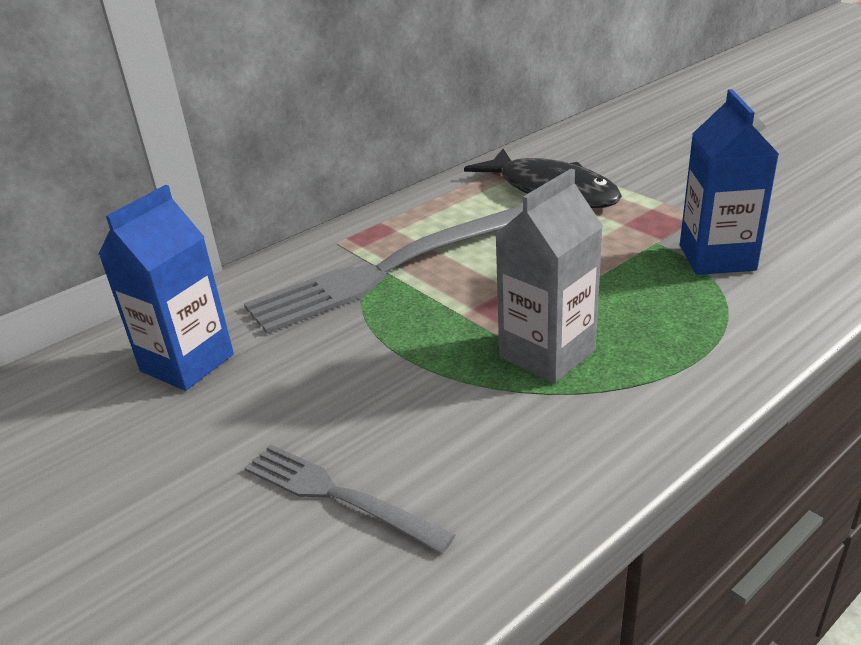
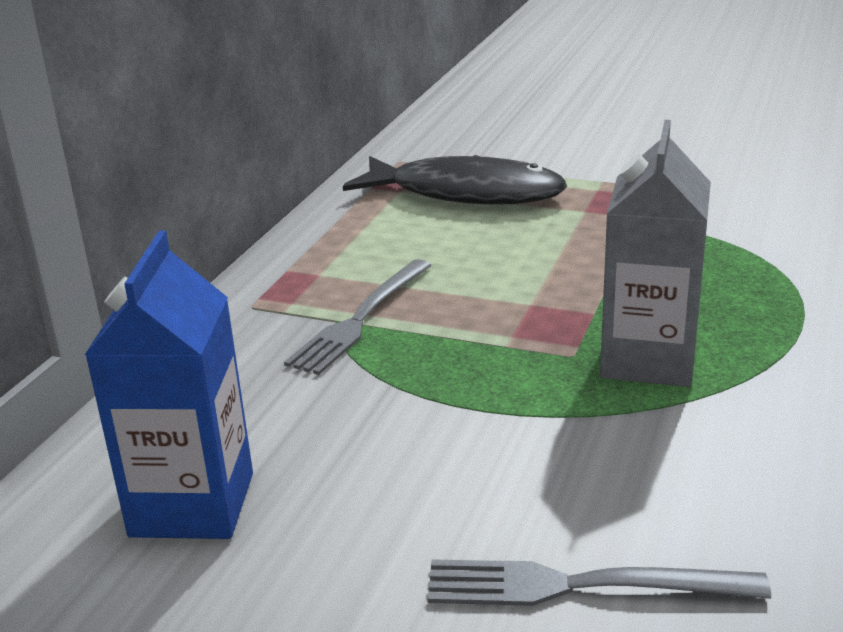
camera: 30 degrees left, 5 degrees down
(391, 269) = (361, 318): grey fork -> grey fork, size x0.52
(717, 257) = (715, 223): blue carton -> none

